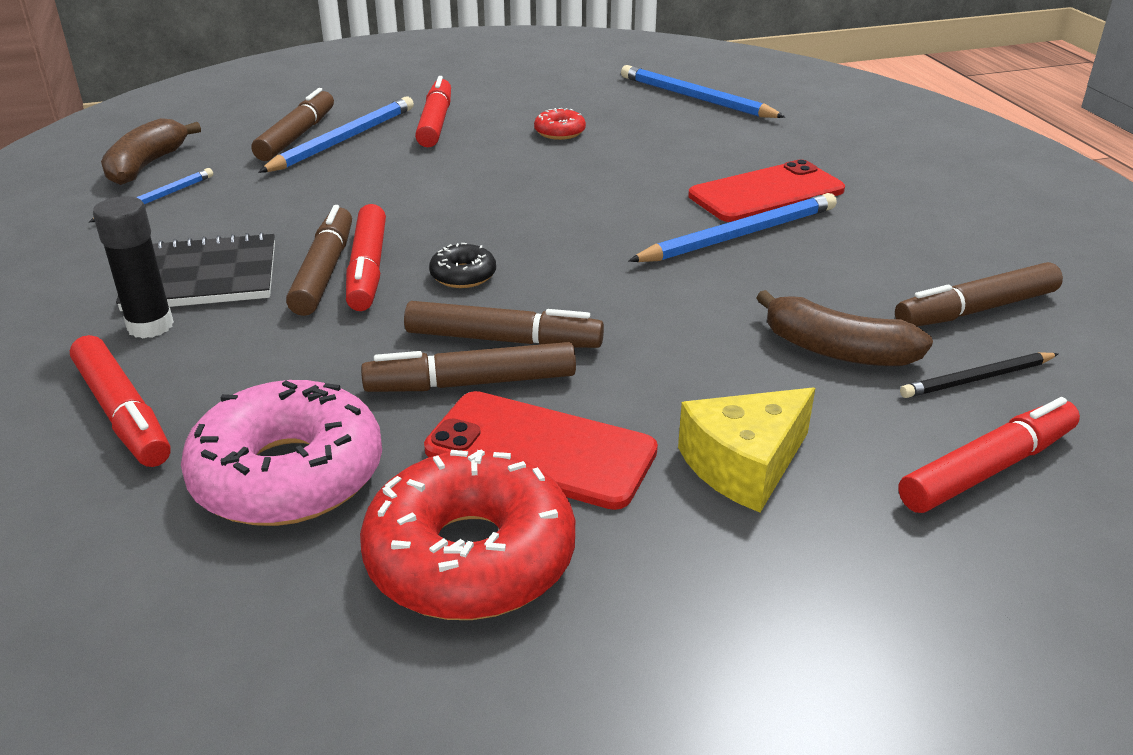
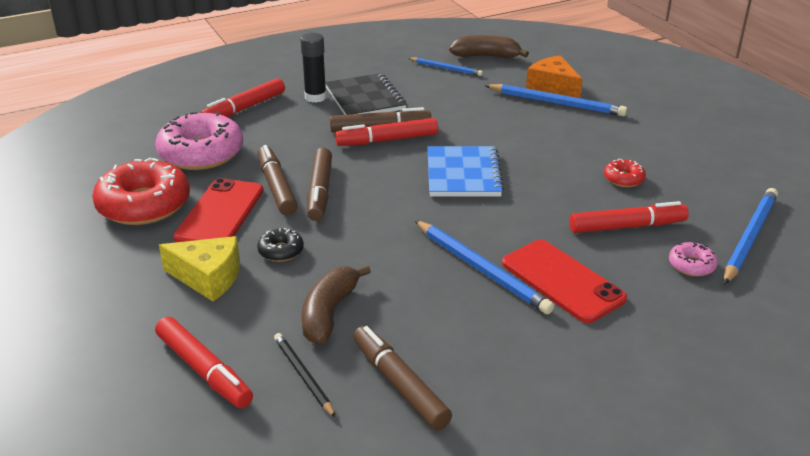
camera: 80 degrees right, 0 degrees up
(296, 136) = (553, 88): brown marker -> orange cheese
(435, 123) = (606, 129): red marker -> red marker (626, 226)
(463, 275) = (388, 170): black donut -> black donut (281, 251)
(504, 221) = (463, 174): none -> blue notebook
(741, 129) = (691, 265): none -> pink donut
(744, 465) = (208, 277): yellow cheese -> yellow cheese turned 150 degrees clockwise

